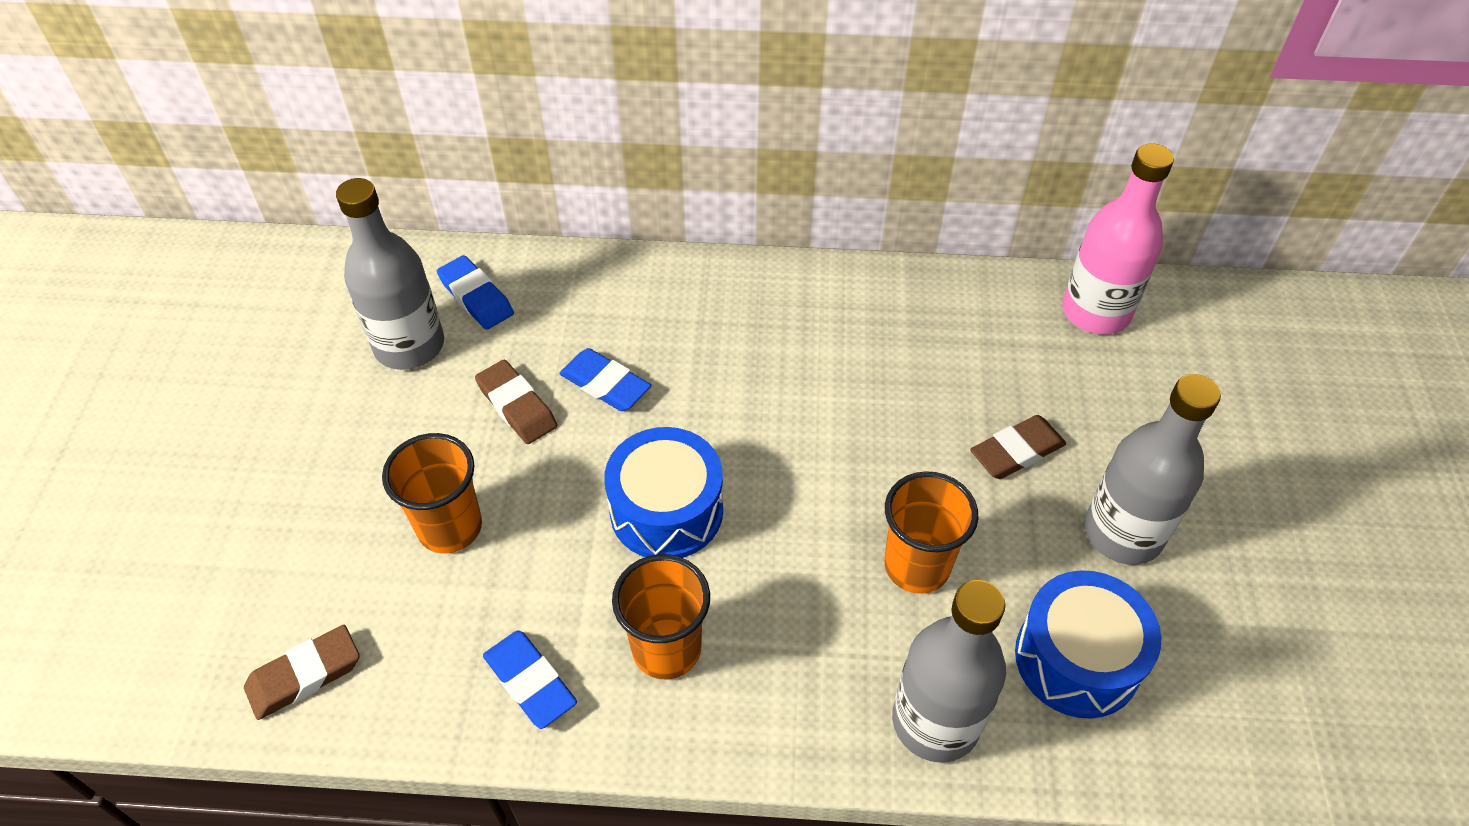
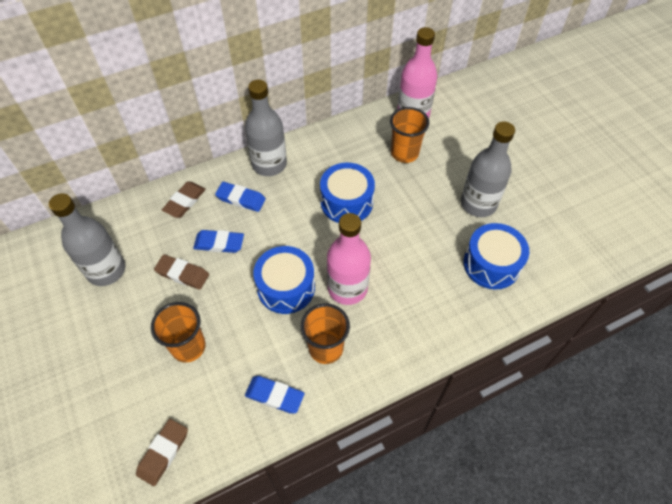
camera: 30 degrees left, 5 degrees up
(476, 297) = (125, 230): blue eraser -> blue eraser (241, 199)
(771, 564) = (347, 288): none -> pink bottle
(867, 414) = (346, 202): none -> blue drum
(916, 566) = (407, 258): orange cup -> orange cup (404, 153)
(935, 721) = (454, 318): grey bottle -> grey bottle (269, 164)
(1016, 451) = (417, 189): brown eraser -> brown eraser (184, 201)

